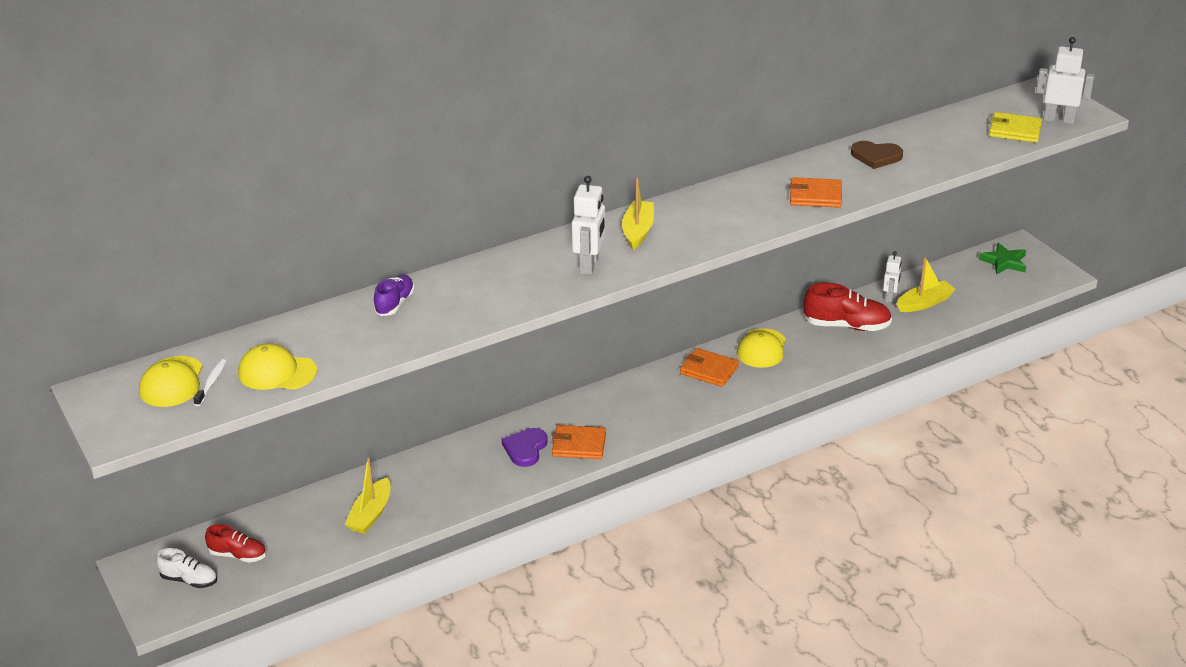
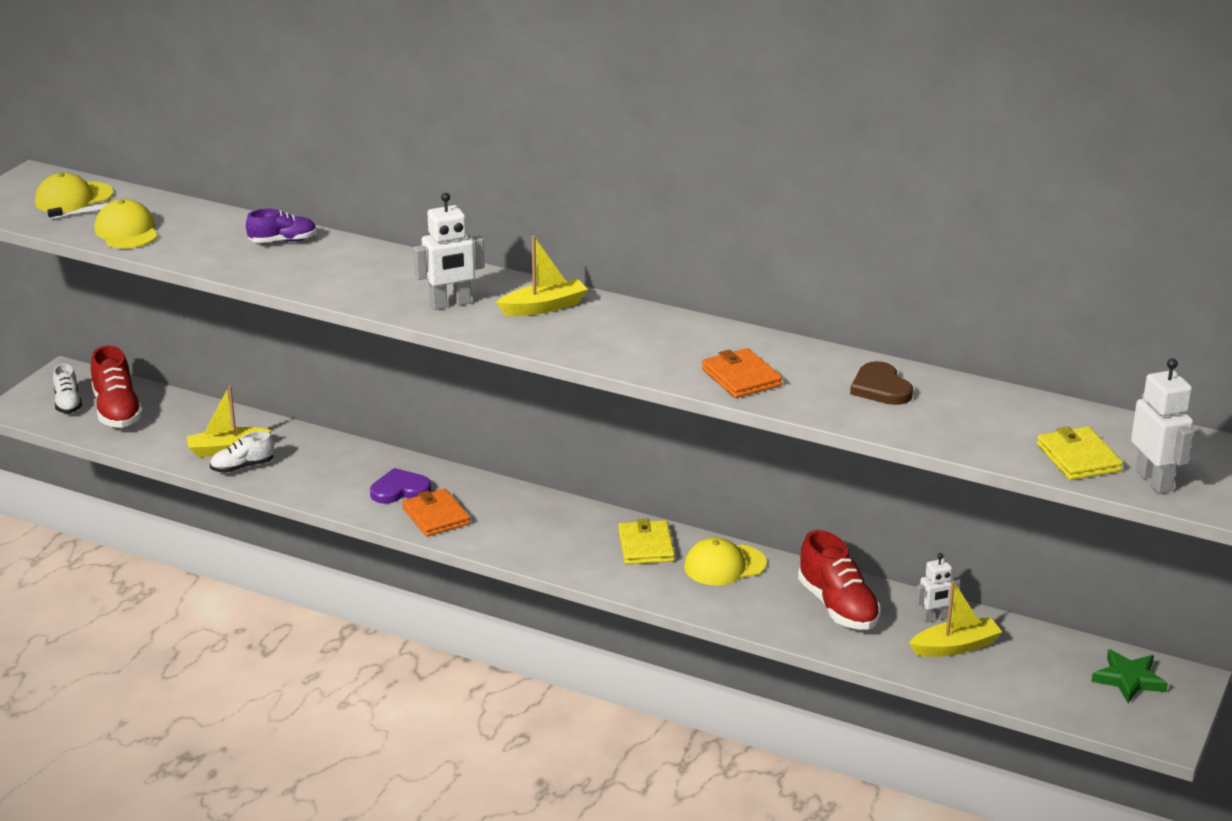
camera: 55 degrees right, 5 degrees down
(238, 555) = (117, 411): red shoe -> red shoe, size x1.65
(406, 515) = (242, 467): none -> white shoe
(709, 370) = (646, 546): orange wallet -> yellow wallet
(924, 303) = (955, 646): yellow boat -> yellow boat turned 45 degrees counterclockwise

